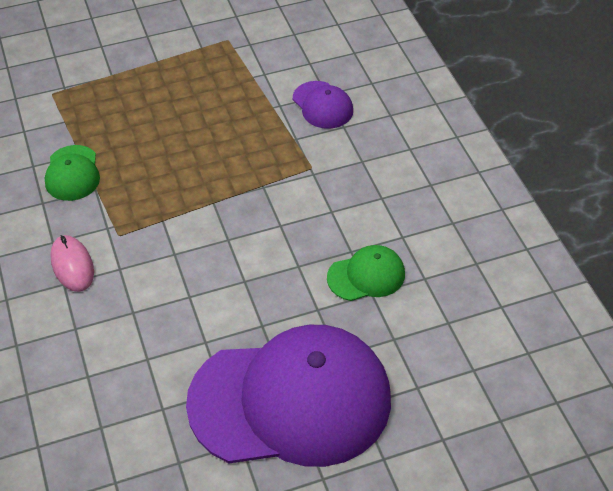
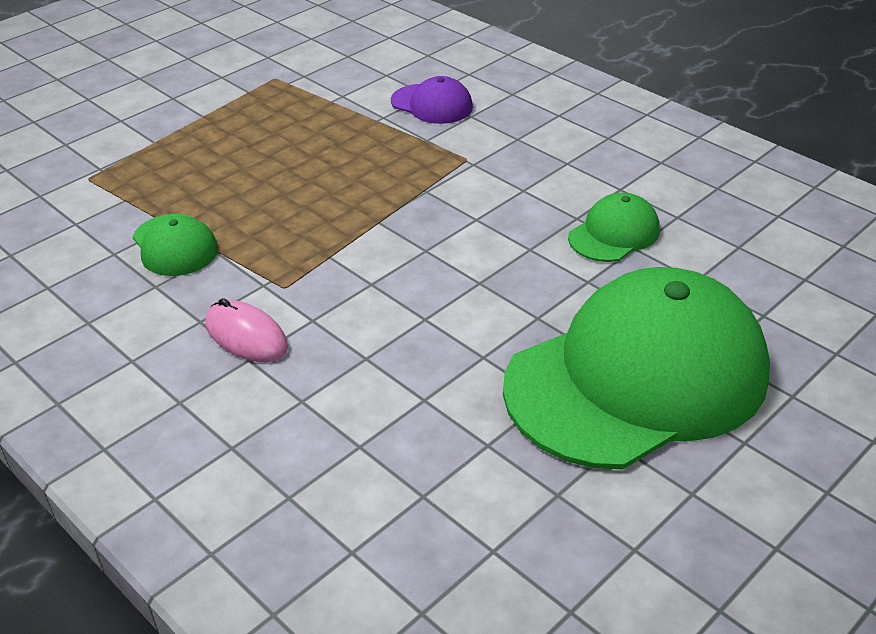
camera: 25 degrees left, 10 degrees down
(291, 400) = (637, 378): purple cap -> green cap

